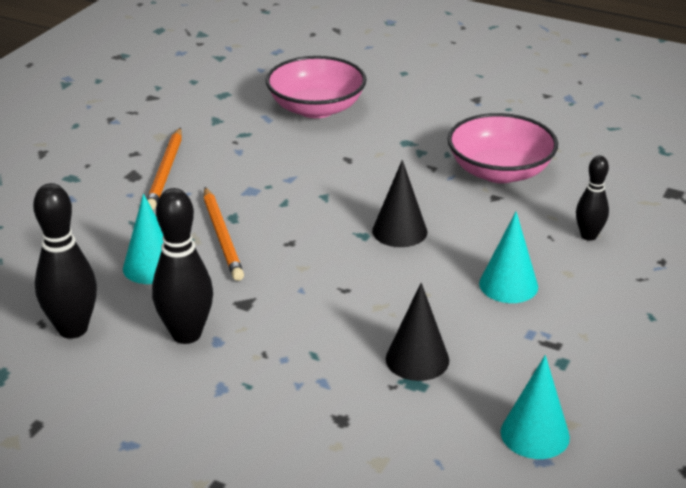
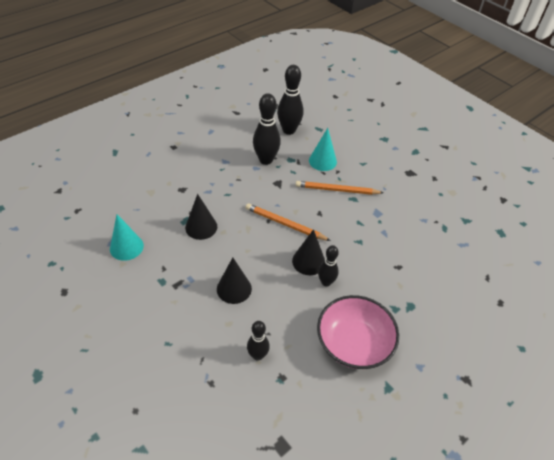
camera: 110 degrees right, 15 degrees up
(166, 171) = (409, 185): orange pencil -> orange pencil (285, 224)
(316, 108) = (471, 273): pink bowl -> none
(424, 209) = (326, 282): none -> black bowling pin
(508, 285) = (234, 288): turquoise cone -> black cone

